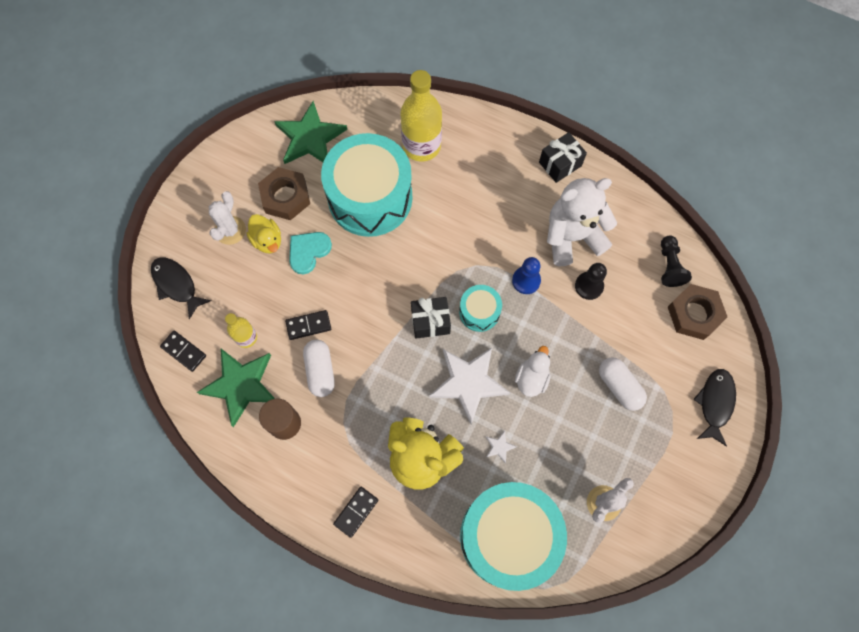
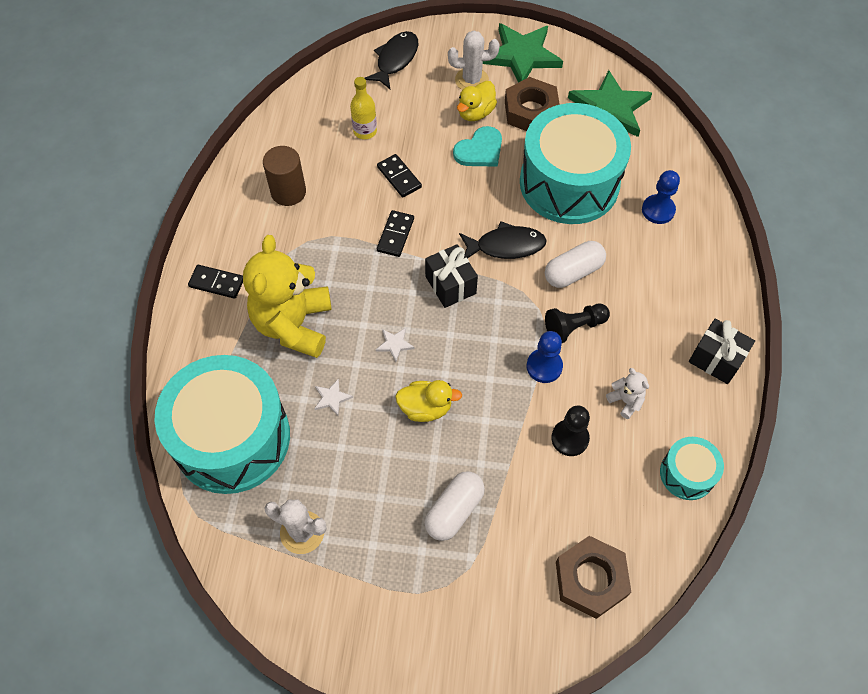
camera: 70 degrees right, 10 degrees down
(184, 351) = (331, 88): black domino -> black domino (395, 235)
(241, 385) = (314, 143): green star -> green star (521, 56)
(308, 251) = (480, 150): turquoise heart -> turquoise heart turned 120 degrees clockwise
(320, 371) = (354, 203): white capsule -> white capsule (573, 272)
(421, 146) = (658, 210): yellow bottle -> blue pawn
(469, 383) = (394, 344): white star -> white star, size x0.40
(479, 312) = (483, 329): turquoise drum -> turquoise drum (687, 474)
(531, 378) = (425, 408): white duck -> yellow duck
(572, 237) = (625, 401): white teddy bear -> white teddy bear, size x0.41
(669, 266) = (643, 529): black pawn -> black pawn (574, 327)
(715, 403) = (478, 639): black fish -> black fish (506, 246)

